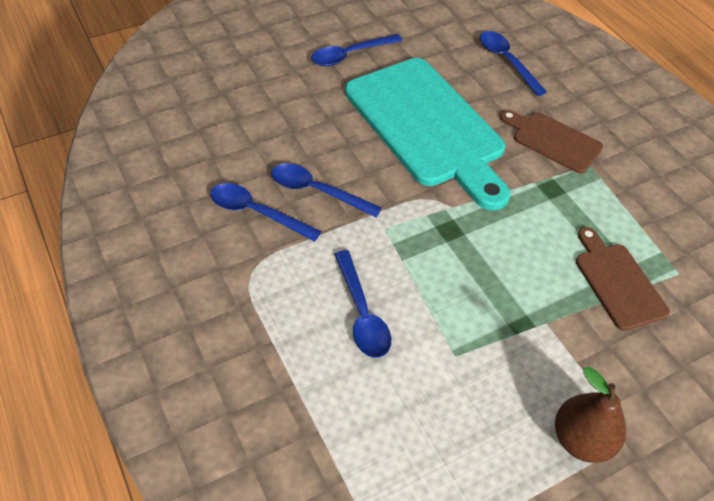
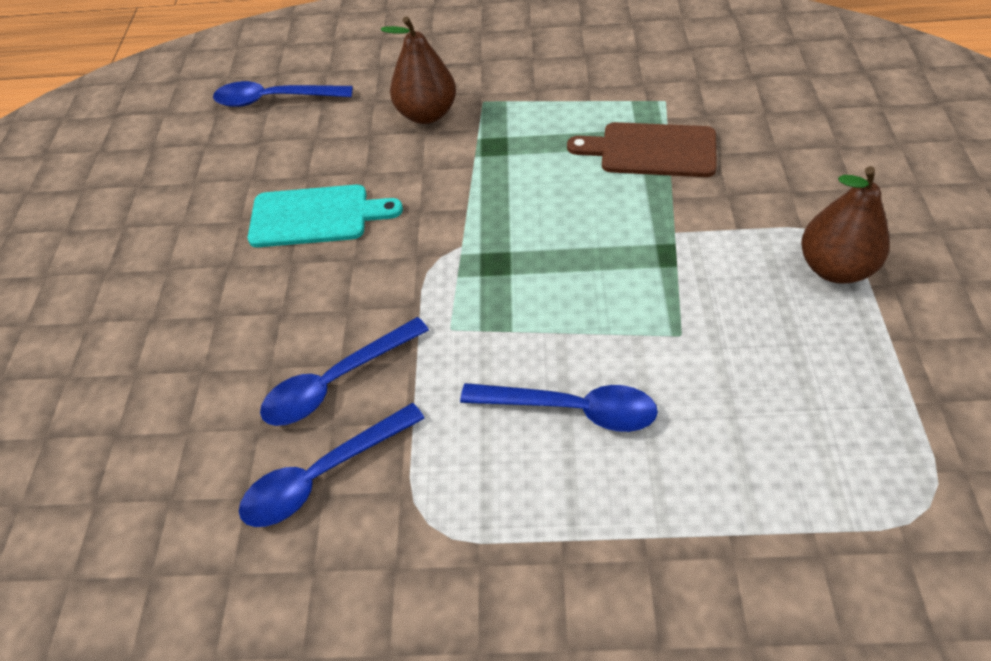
camera: 55 degrees left, 0 degrees up
(350, 55) = (120, 245): blue spoon -> none
(427, 126) = (316, 216): turquoise cutting board -> turquoise cutting board, size x0.49
(553, 140) = (426, 114): brown cutting board -> brown pear

